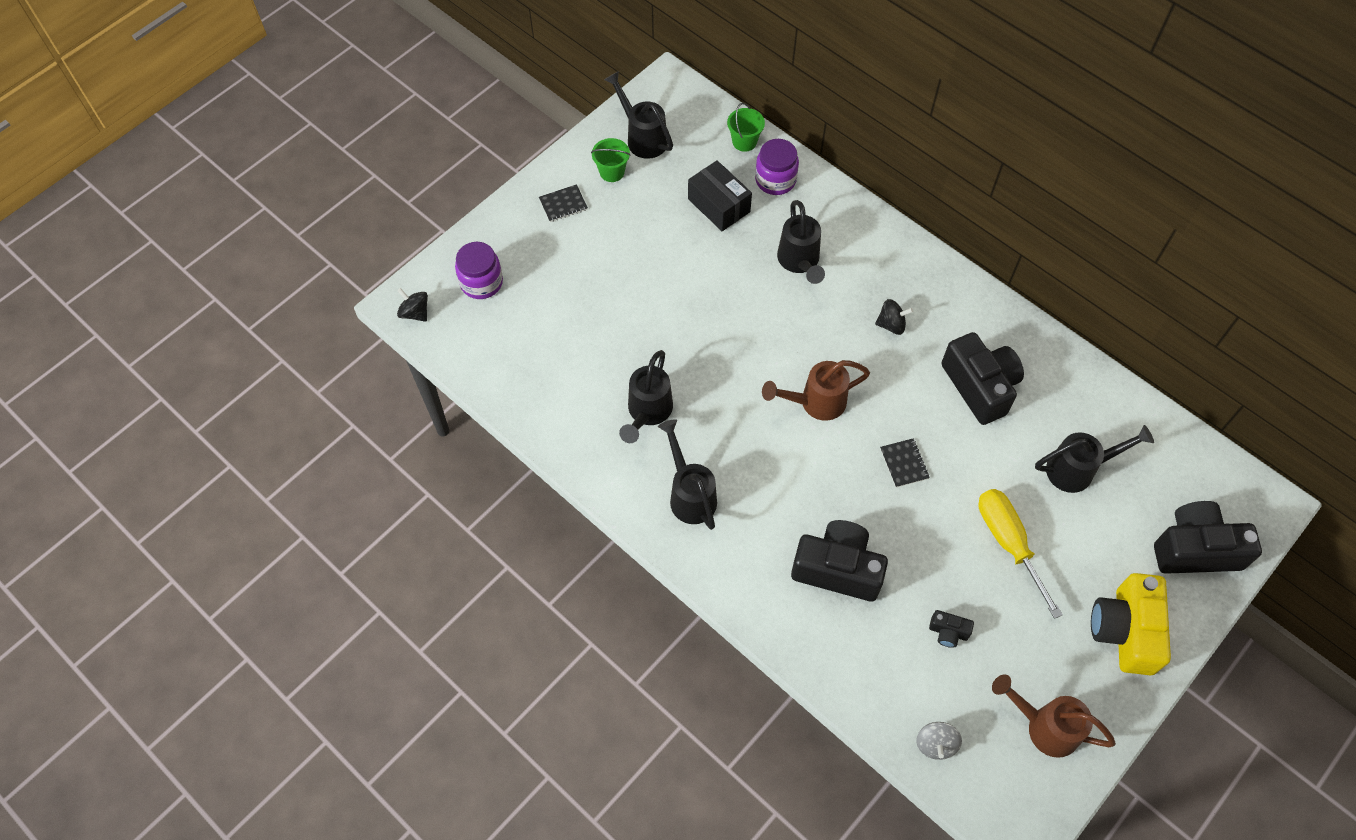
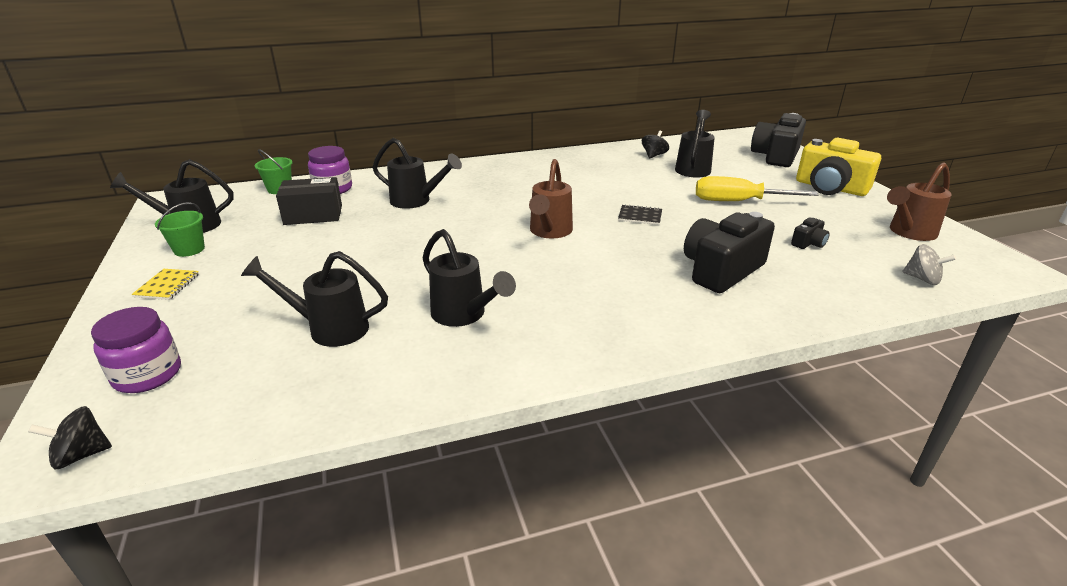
camera: 60 degrees left, 30 degrees down
(563, 204) = (167, 285): black notebook -> yellow notebook
(689, 494) = (582, 321): black watering can -> black watering can (328, 328)
(891, 325) = (516, 187): black spinning top -> black spinning top (653, 155)
(980, 386) = (600, 176): black camera -> none

